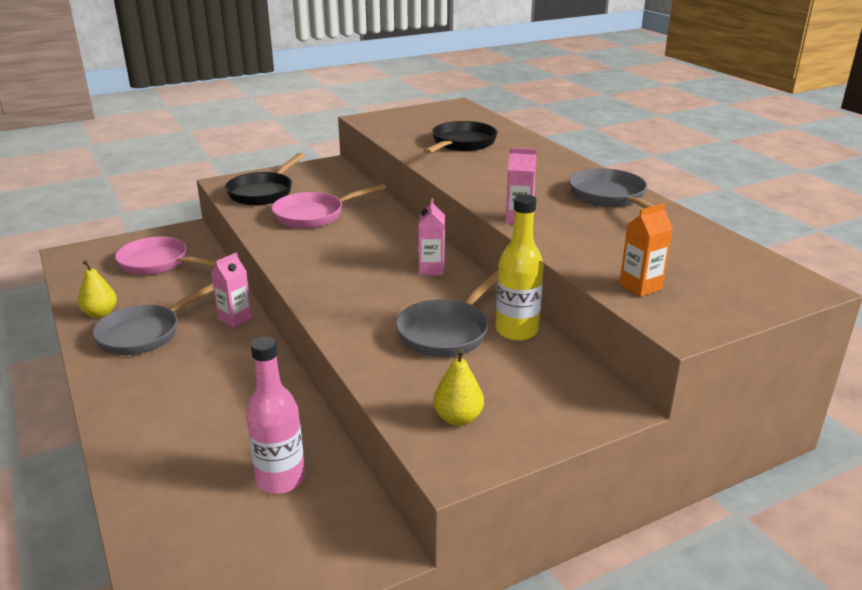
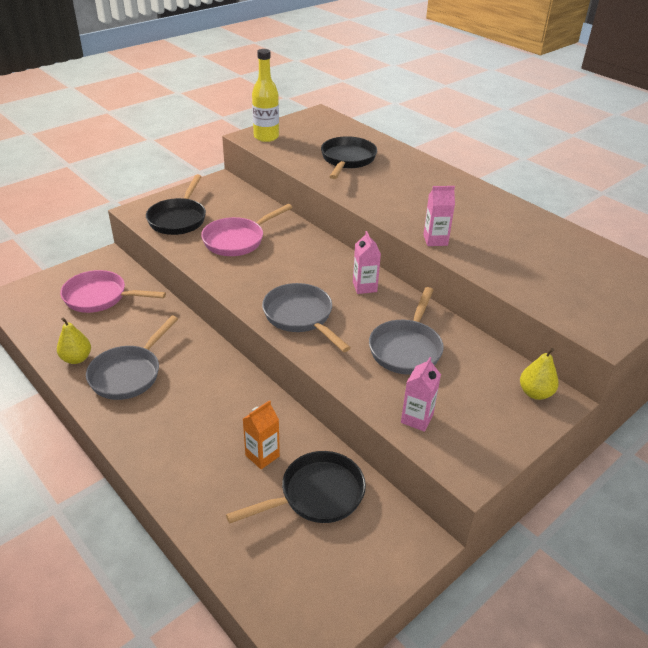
camera: 15 degrees left, 10 degrees up
(235, 318) = (201, 347): pink carton -> pink carton (417, 419)
(280, 479) = (316, 495): pink bottle -> black pan
(458, 418) = (453, 429): yellow pear -> yellow pear (535, 393)
(516, 331) = (458, 339): yellow bottle -> yellow bottle (266, 137)
(610, 197) = (493, 209): grey pan -> grey pan (300, 317)
(640, 287) = (557, 299): orange carton -> orange carton (262, 456)

